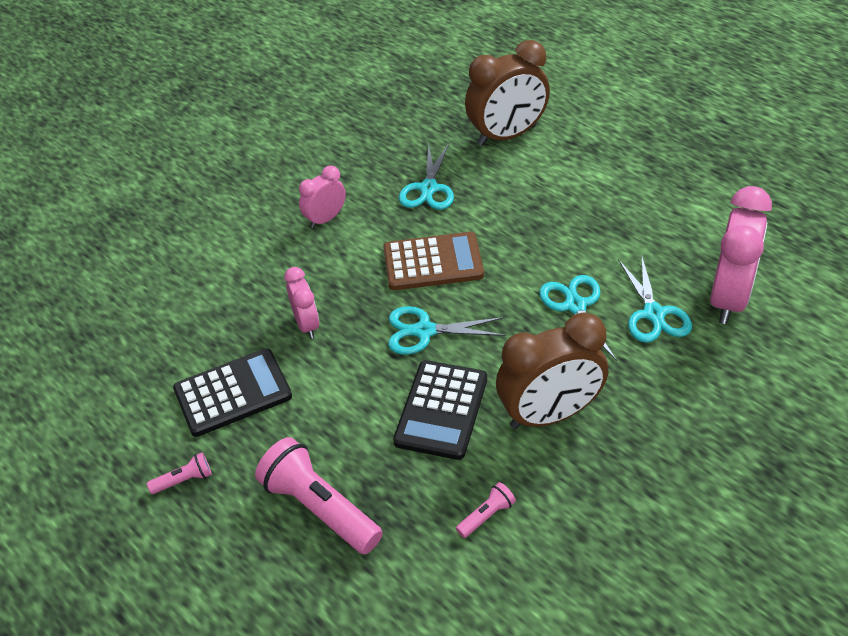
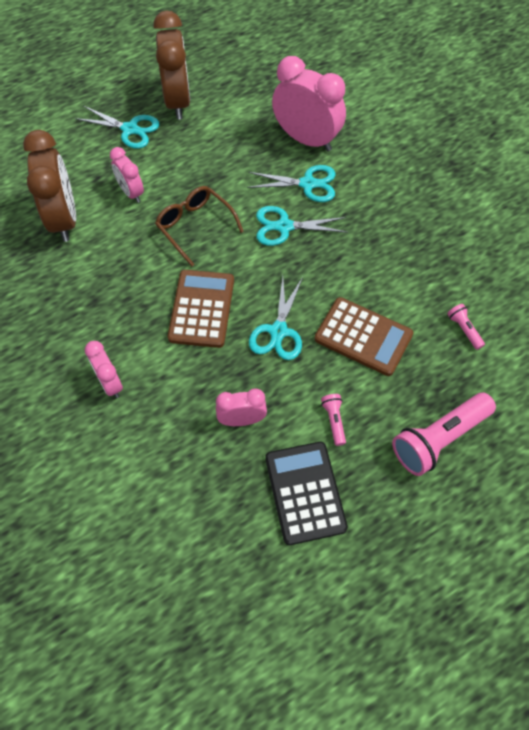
camera: 80 degrees left, 15 degrees up
(184, 480) = (392, 543): pink flashlight -> pink flashlight (334, 421)
(428, 189) = (106, 292): turquoise scissors -> turquoise scissors (130, 129)
(441, 410) = (363, 337): black calculator -> brown calculator
(541, 231) = (194, 226): none -> brown glasses
(549, 414) = (384, 270): brown clock -> brown clock (178, 101)
(564, 171) = (131, 192): none -> pink clock

